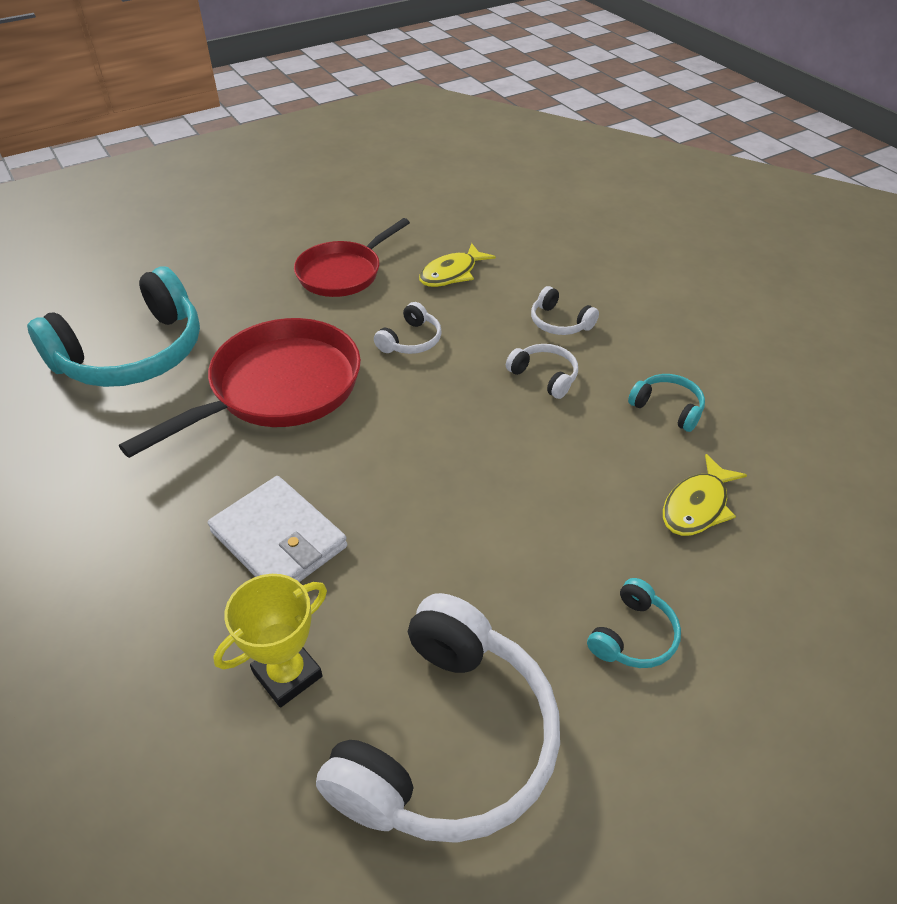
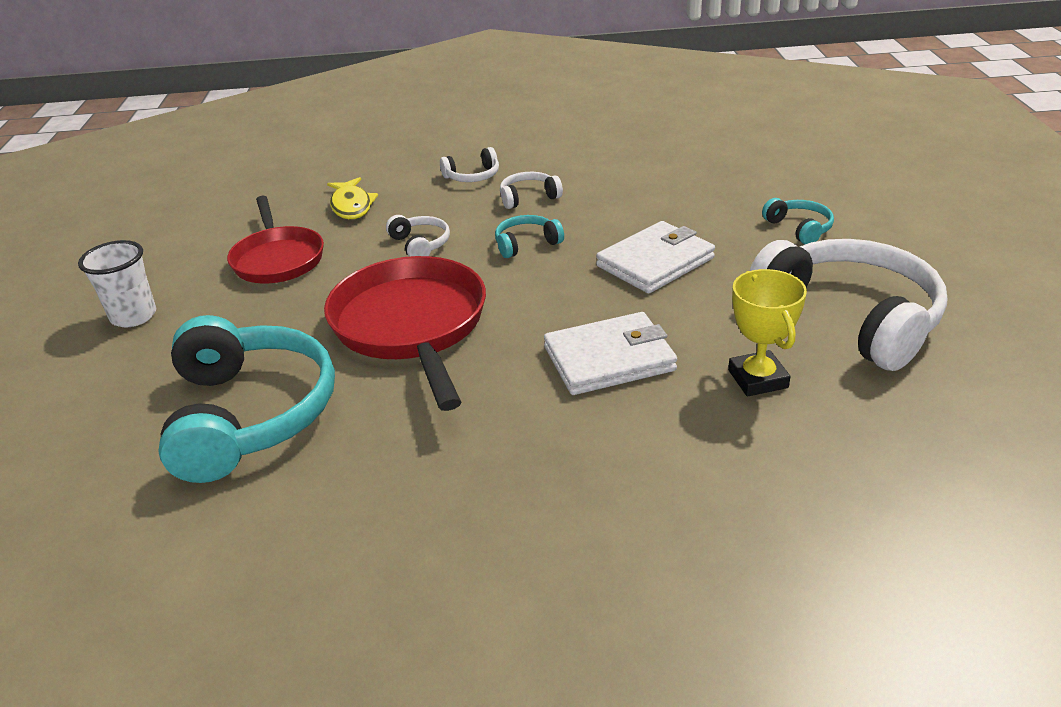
camera: 60 degrees left, 10 degrees down
(232, 244) = (134, 316): none -> white cup
(473, 519) = (655, 262): none -> white wallet
(667, 408) = (607, 162): turquoise headphones -> turquoise headphones (526, 244)
(697, 506) = (706, 178): yellow fish -> none

